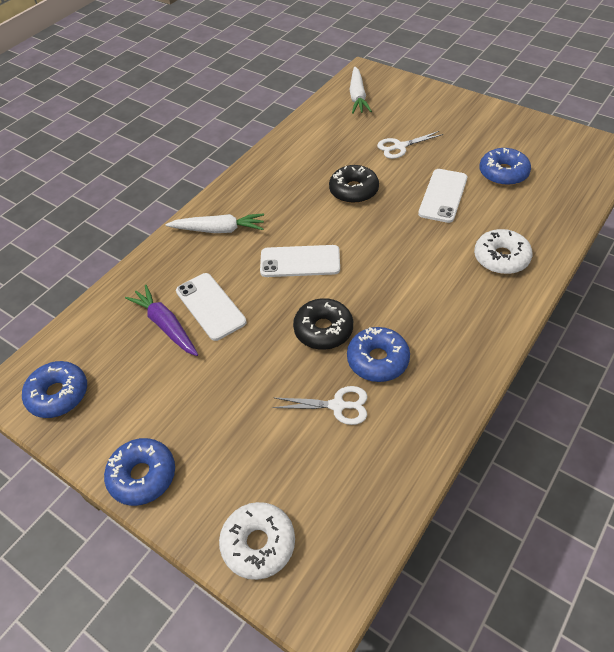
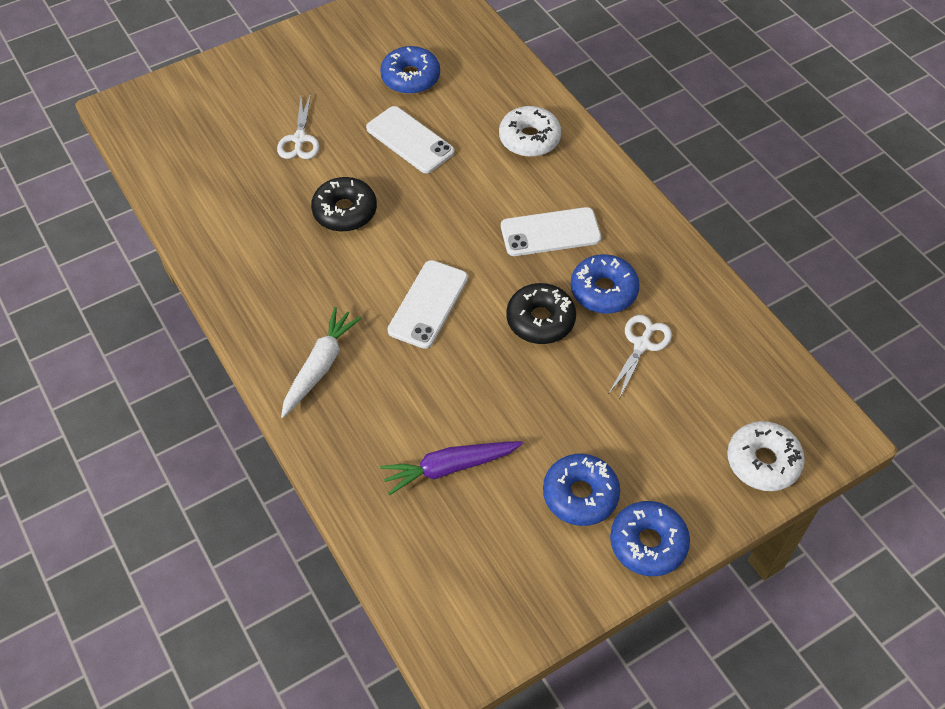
camera: 70 degrees left, 5 degrees up
(58, 394) = (496, 609): blue donut -> blue donut (580, 495)
(210, 306) = (446, 413): white phone -> white phone (550, 232)
(357, 96) = (168, 136): white carrot -> none

